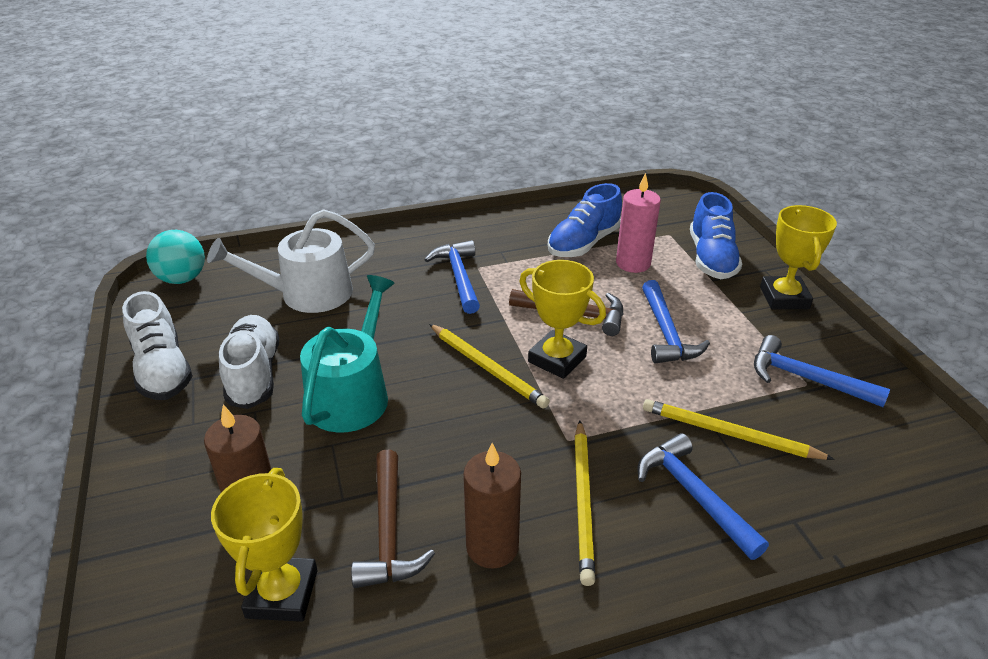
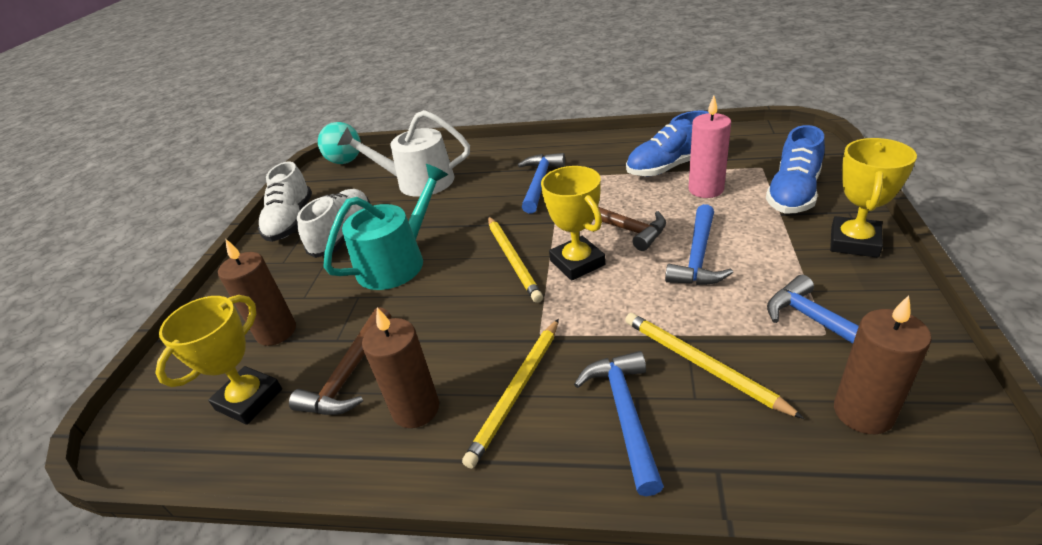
camera: 30 degrees right, 0 degrees up
(868, 443) = (863, 412): none -> brown candle

